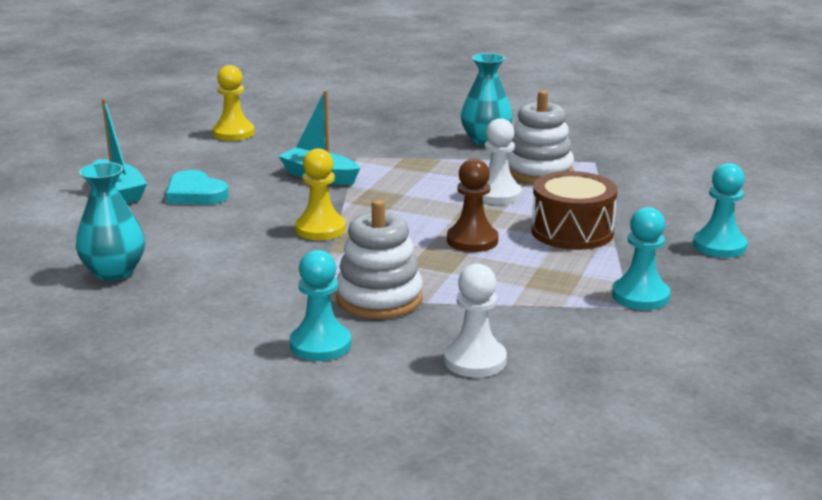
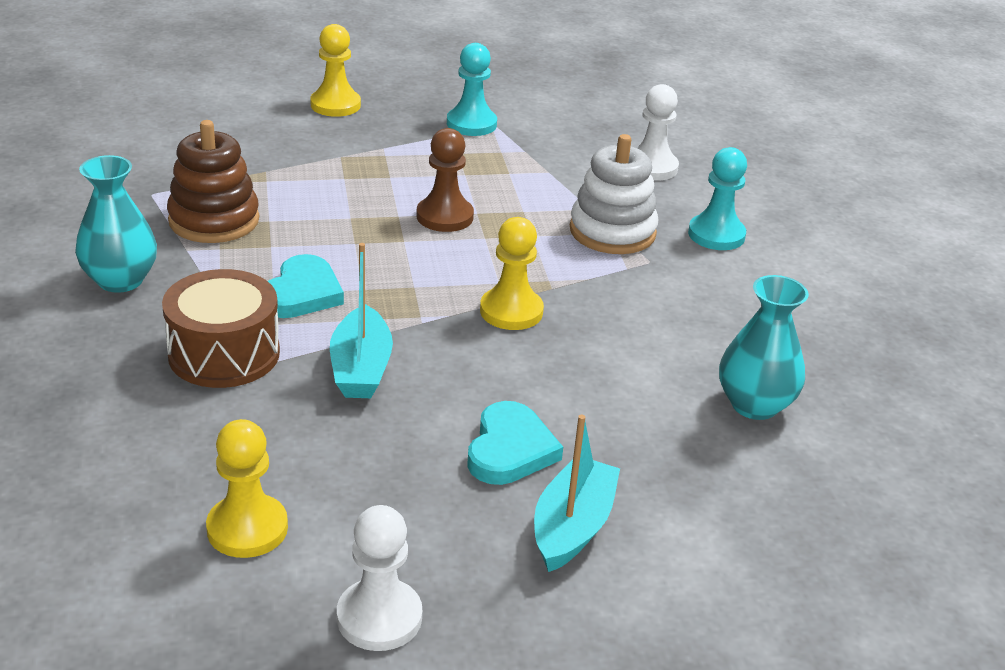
camera: 125 degrees left, 10 degrees up
(418, 178) = (302, 293): none -> turquoise heart
(498, 195) = (310, 229): white pawn -> white pawn (379, 617)
(538, 171) = (214, 220): white stacking toy -> brown stacking toy
(572, 232) = (370, 172): brown drum -> brown drum (224, 353)
(719, 246) = (335, 105): turquoise pawn -> yellow pawn

